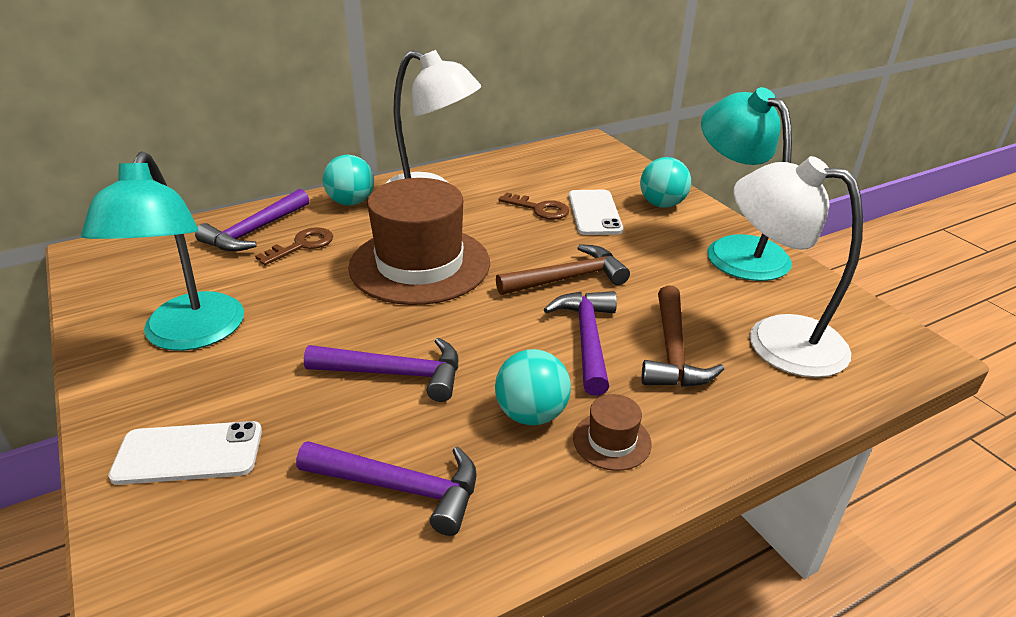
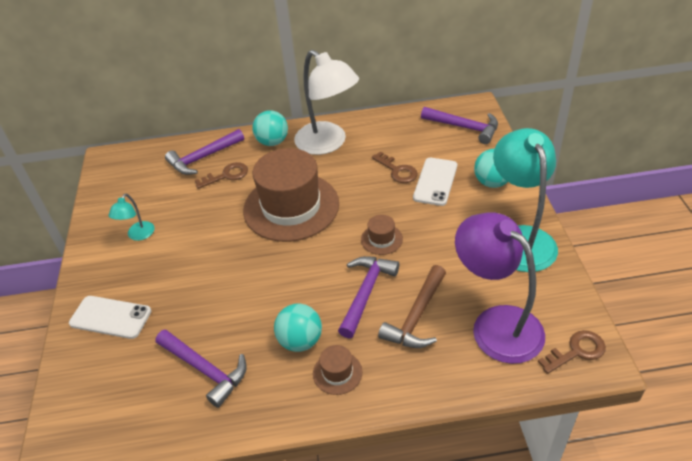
camera: 25 degrees right, 10 degrees up
(189, 335) = (138, 235): turquoise lamp -> turquoise lamp, size x0.46
(395, 374) = (237, 291): purple hammer -> purple hammer (464, 127)
(567, 279) = (381, 239): brown hammer -> brown hat
(776, 339) = (496, 324): white lamp -> purple lamp
(889, 347) = (577, 351): none -> brown key

